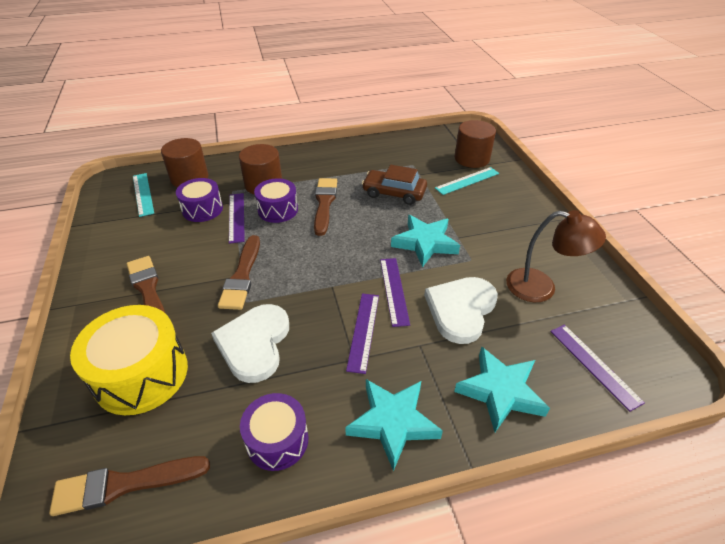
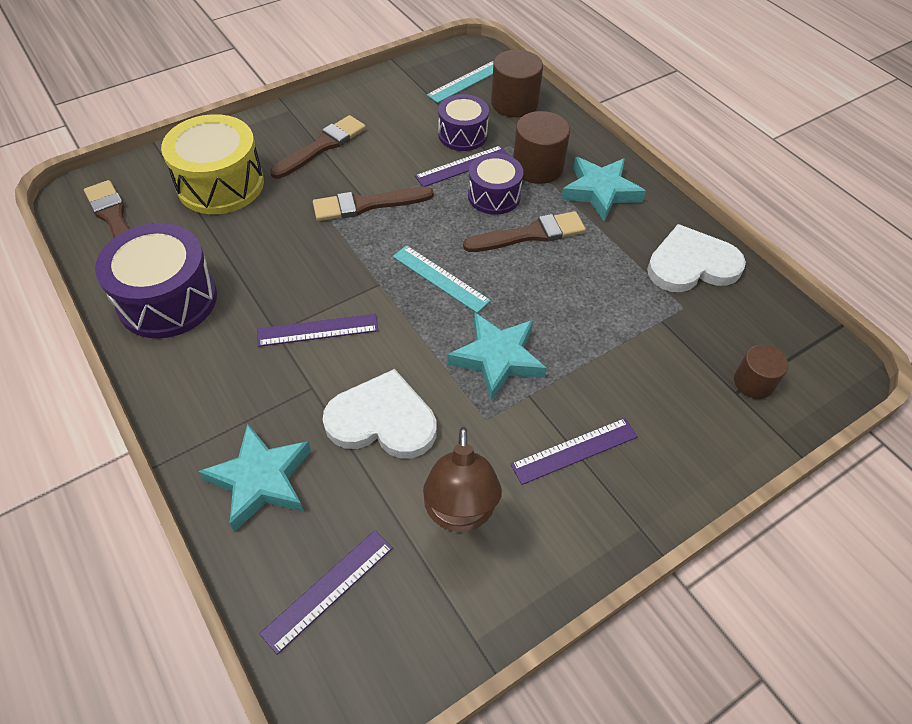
camera: 70 degrees right, 10 degrees up
(254, 344) = (275, 246): white heart -> white heart (691, 264)
(277, 440) = (167, 300): purple drum -> purple drum, size x1.62
(393, 422) = (201, 384): turquoise star -> turquoise star (600, 191)
(394, 193) = (594, 300): brown car -> none
(394, 290) = (392, 344): purple ruler -> purple ruler (574, 450)
(467, 181) = (681, 385): turquoise ruler -> turquoise ruler (440, 278)
(472, 158) = (753, 382): brown cylinder -> brown cylinder, size x0.63

